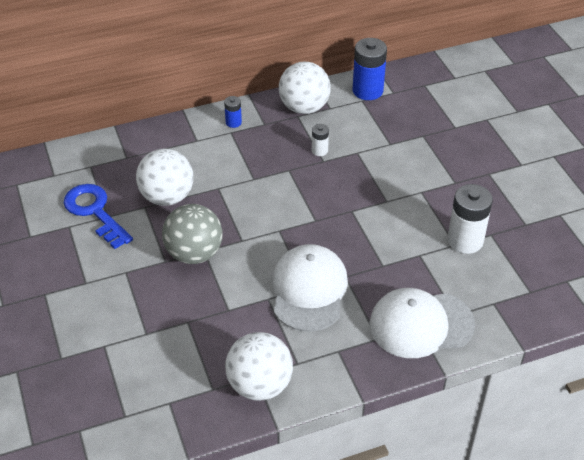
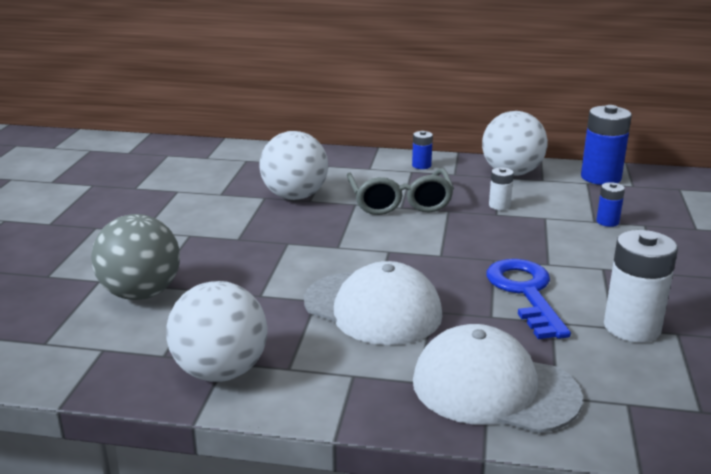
camera: 30 degrees right, 20 degrees down
(95, 212) = (213, 188): blue key -> blue key (525, 293)
(194, 254) = (274, 242): grey ball -> grey ball (141, 293)
(249, 174) = (400, 202): none -> grey glasses
(309, 290) = (373, 308): white cap -> white cap turned 90 degrees clockwise
(399, 141) = (607, 222): none -> blue battery

